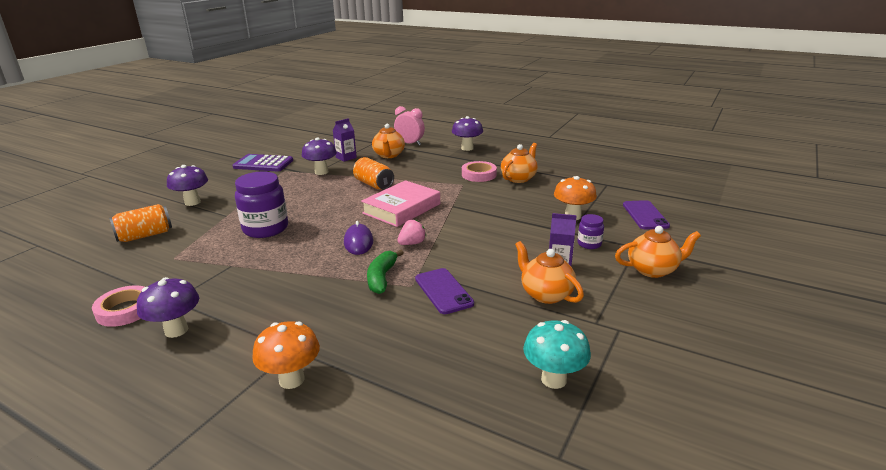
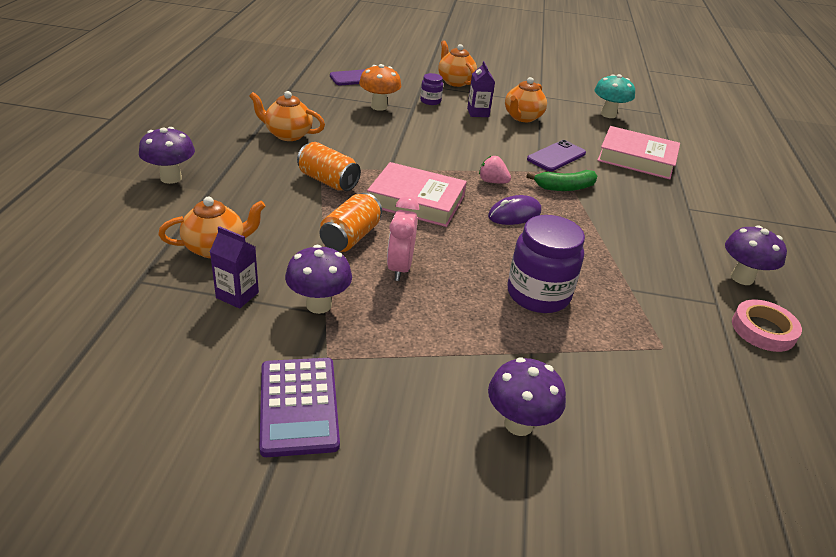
camera: 115 degrees left, 10 degrees up
(145, 235) = (649, 416): orange can -> orange can (328, 181)
(291, 380) = (712, 200): orange mushroom -> none
(410, 143) = (147, 236): pink clock -> pink clock (399, 268)
(415, 353) = (636, 158): none -> pink book
(479, 175) = (283, 160): pink tape -> none

